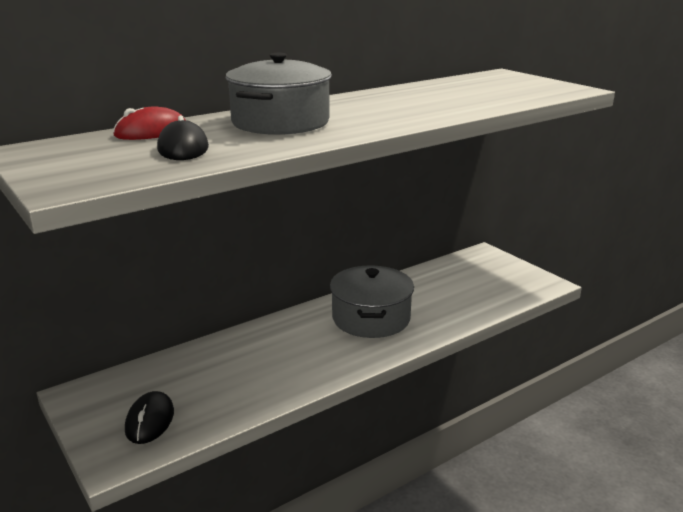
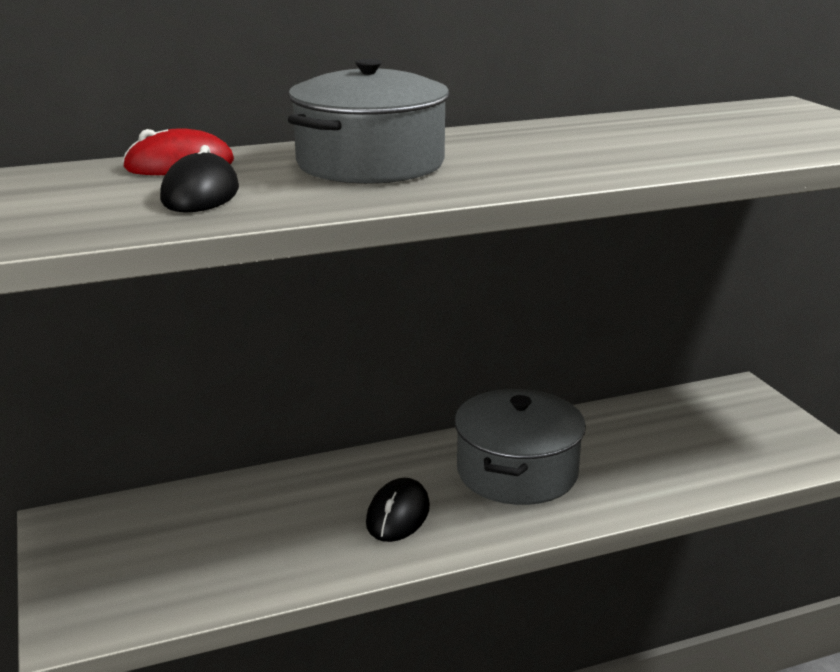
camera: 15 degrees right, 0 degrees up
(150, 421) = (141, 578): black mouse -> black mouse (398, 515)

